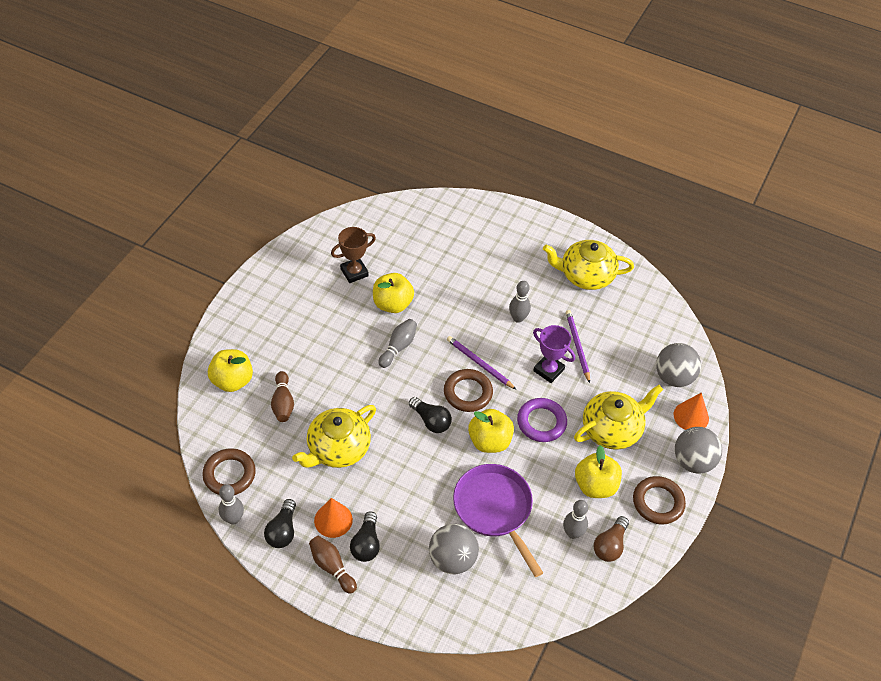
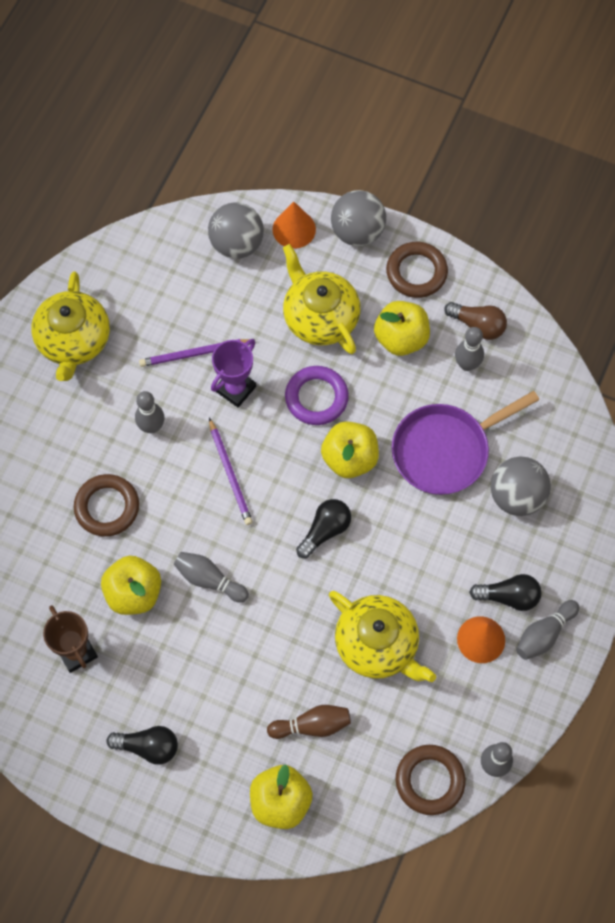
camera: 90 degrees left, 15 degrees up
(282, 531) = (503, 700): black light bulb -> black light bulb (148, 747)
(332, 567) = (544, 634): brown bowling pin -> grey bowling pin
(468, 393) = (278, 487): brown ring -> brown ring (107, 507)
(479, 363) = (230, 474): purple pencil -> purple pencil turned 60 degrees counterclockwise

